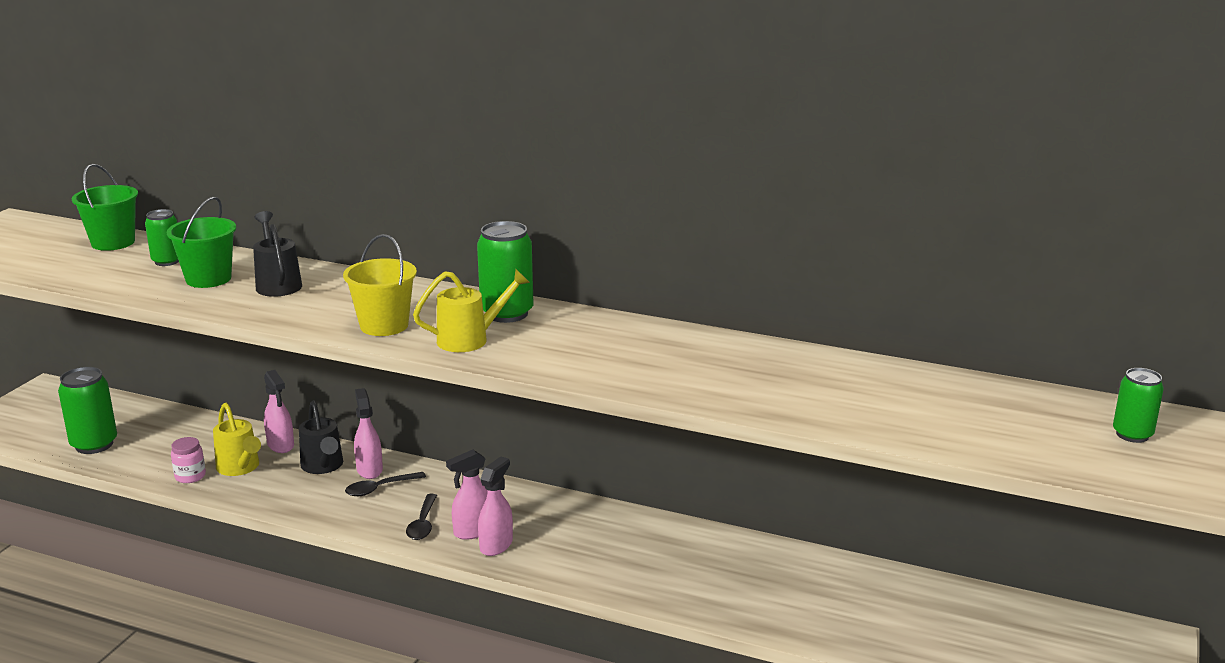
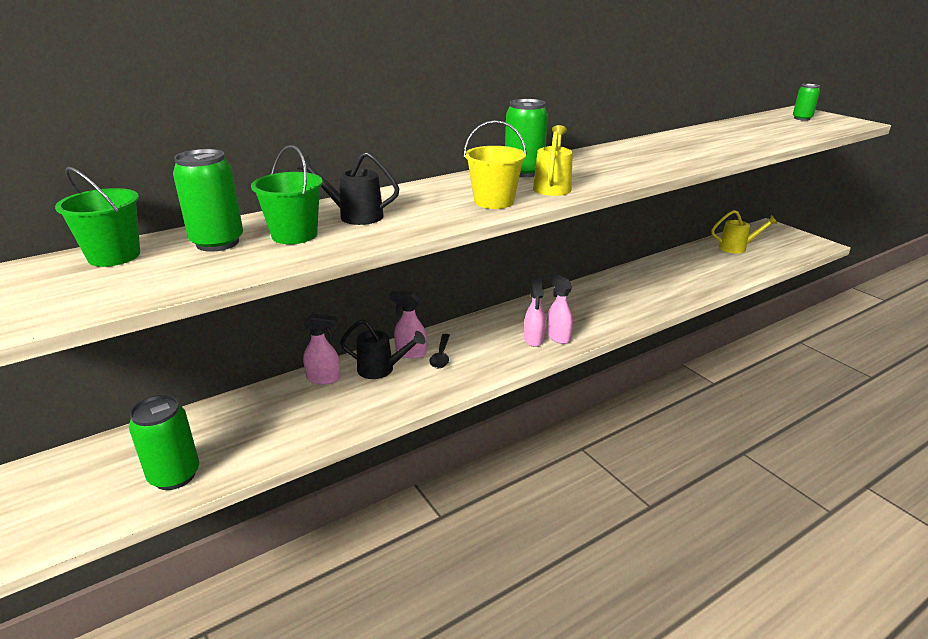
camera: 55 degrees left, 5 degrees up
(167, 261) = (217, 243): green can -> green can, size x1.62
(190, 476) = (312, 433): pink jar -> none
(240, 468) = (332, 406): yellow watering can -> yellow watering can (736, 248)
(423, 524) = (505, 353): black spoon -> none

